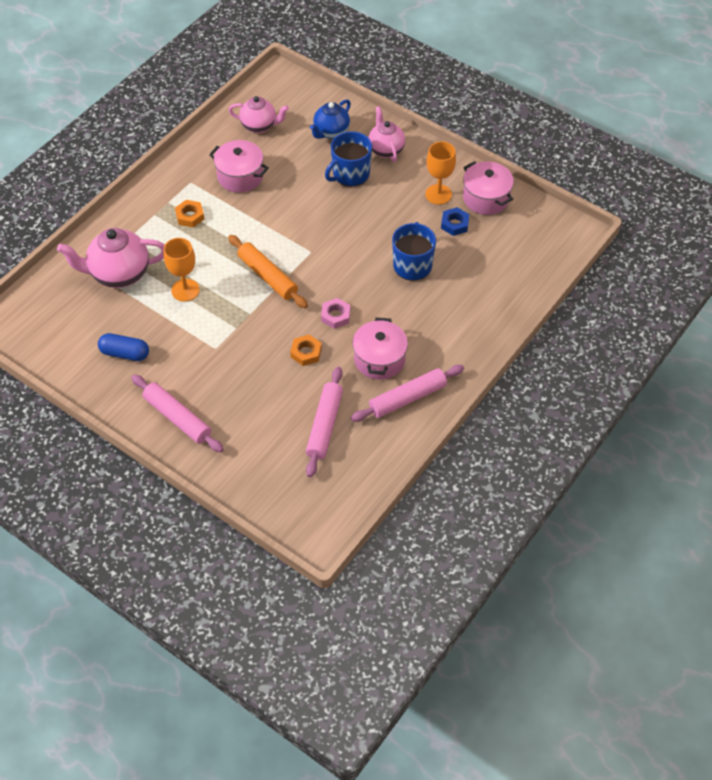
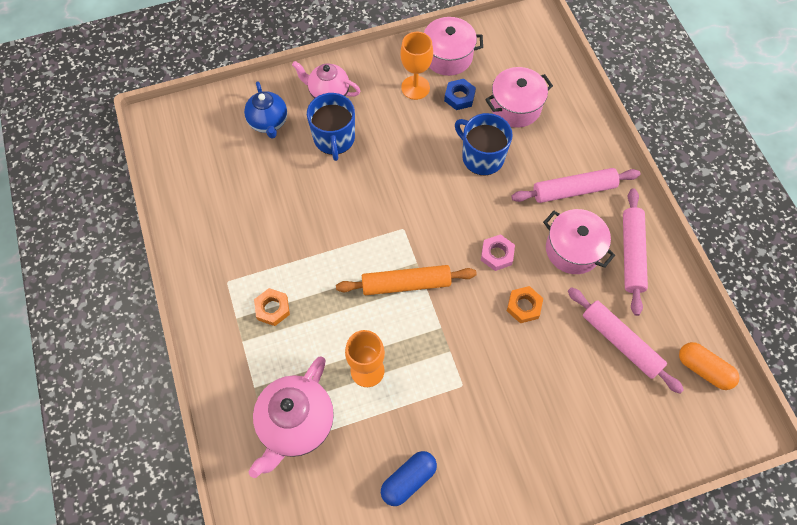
camera: 55 degrees left, 10 degrees up
(177, 418) = (528, 474): pink rolling pin -> pink rolling pin (574, 190)
(240, 176) = (258, 232): pink pot -> pink pot (515, 107)
(259, 126) = (207, 176): pink teapot -> none
(344, 489) = (703, 369): none -> orange capsule

